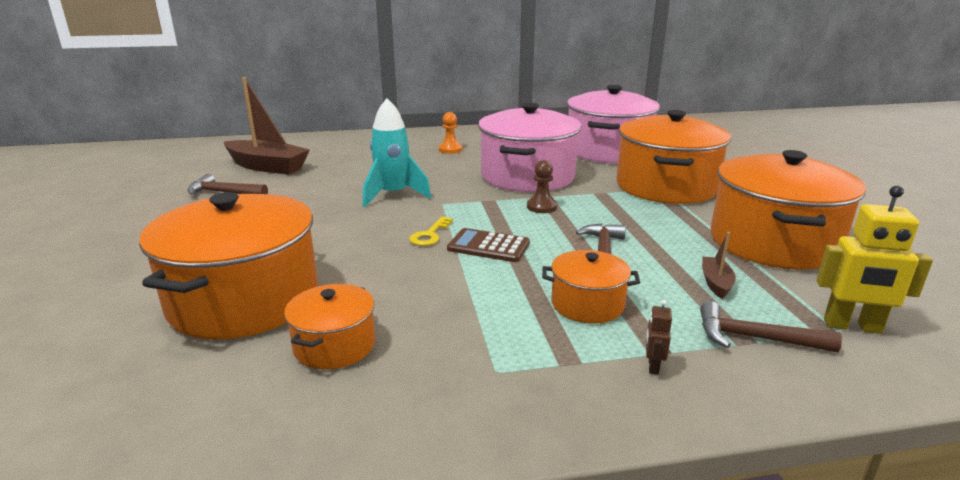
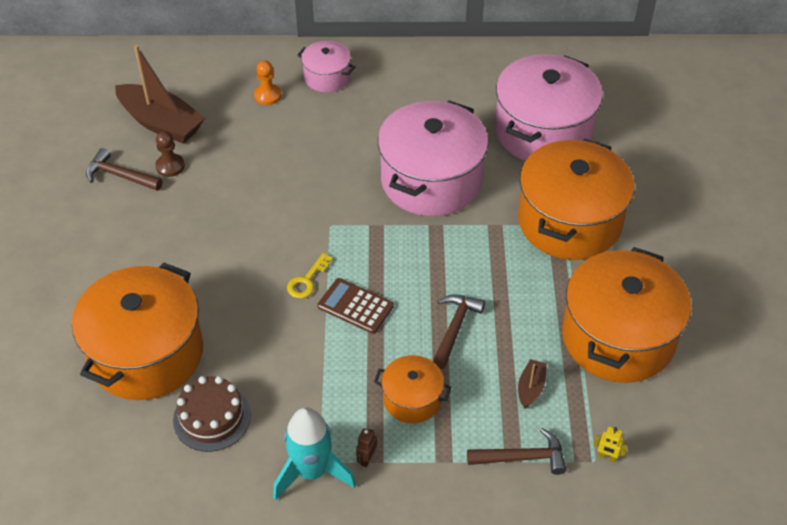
camera: 10 degrees right, 25 degrees up
(334, 345) = (212, 417): orange pot -> brown cake
(393, 195) = (284, 202): turquoise rocket -> turquoise rocket (311, 472)
(414, 141) = (327, 77): none -> pink pot
(450, 150) = (363, 105): orange pawn -> orange pawn (267, 95)
(541, 207) = (425, 245): brown pawn -> brown pawn (170, 166)
(653, 366) = (432, 474): brown robot -> brown robot (366, 458)
(754, 338) = (522, 457): brown hammer -> brown hammer turned 150 degrees clockwise
(852, 326) = (607, 456): yellow robot -> yellow robot, size x0.47

